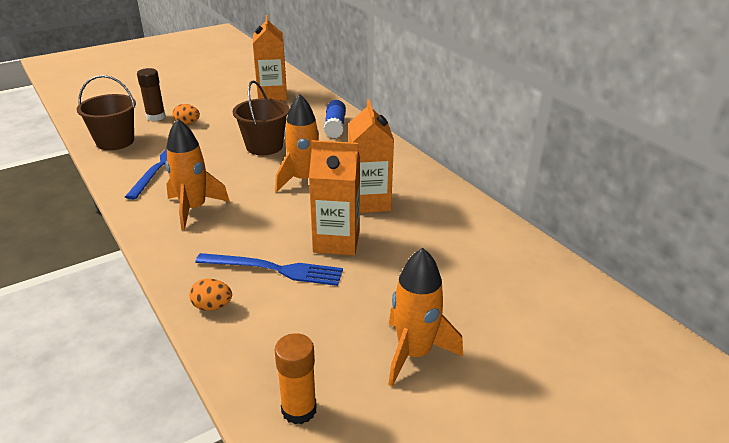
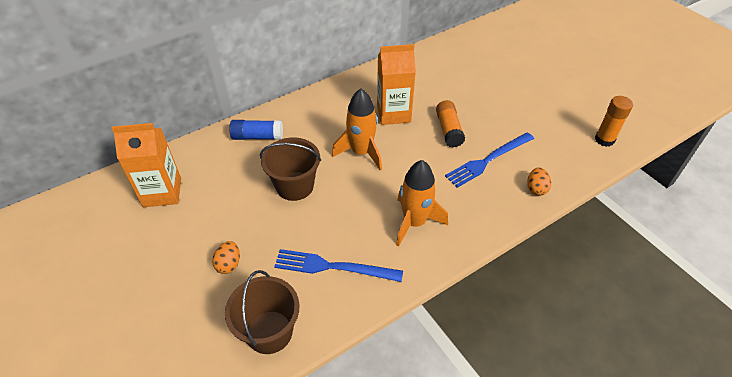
camera: 90 degrees left, 15 degrees up
(156, 117) = (202, 304): brown glue stick -> none
(274, 269) = (488, 160): blue fork -> blue fork turned 135 degrees counterclockwise
(336, 241) = (449, 130): orange carton -> orange glue stick
(414, 353) = (547, 97): orange rocket -> none

